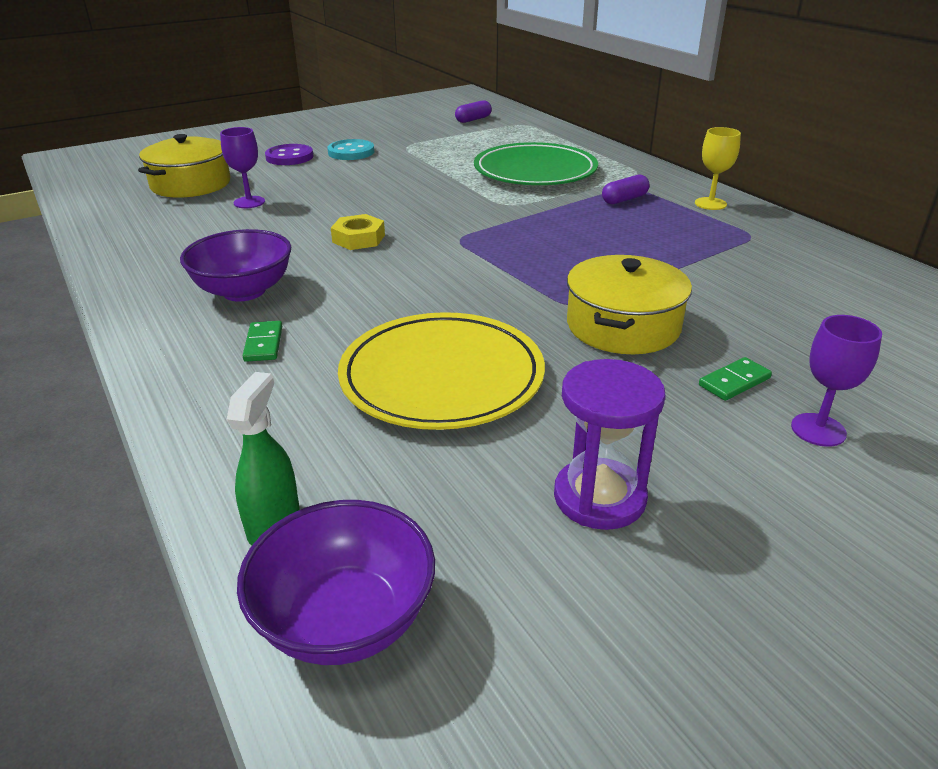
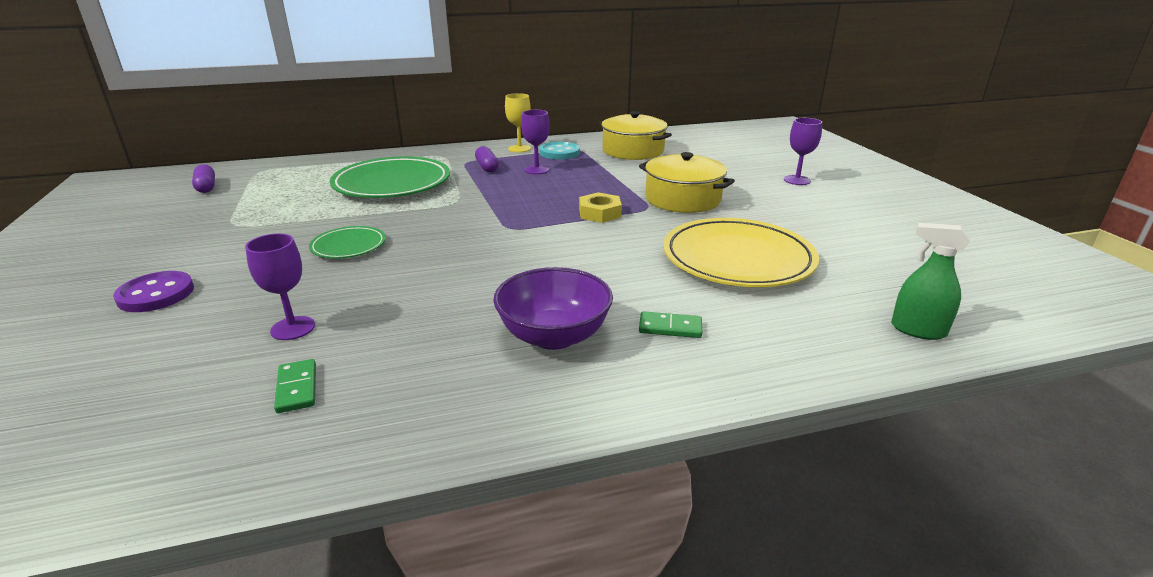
camera: 75 degrees left, 5 degrees down
(191, 184) = (151, 377): yellow pot -> yellow pot (633, 151)
(345, 619) = (990, 310): purple bowl -> none
(351, 152) = (204, 255): turquoise button -> turquoise button (559, 153)
(359, 238) = (471, 269): yellow nut -> yellow nut (600, 213)
(385, 187) = (348, 246): none -> green plate
(599, 497) = (862, 233): purple hourglass -> none
(643, 224) = (536, 170): none -> purple goblet
(734, 382) = (752, 186): green domino -> green domino (297, 388)

